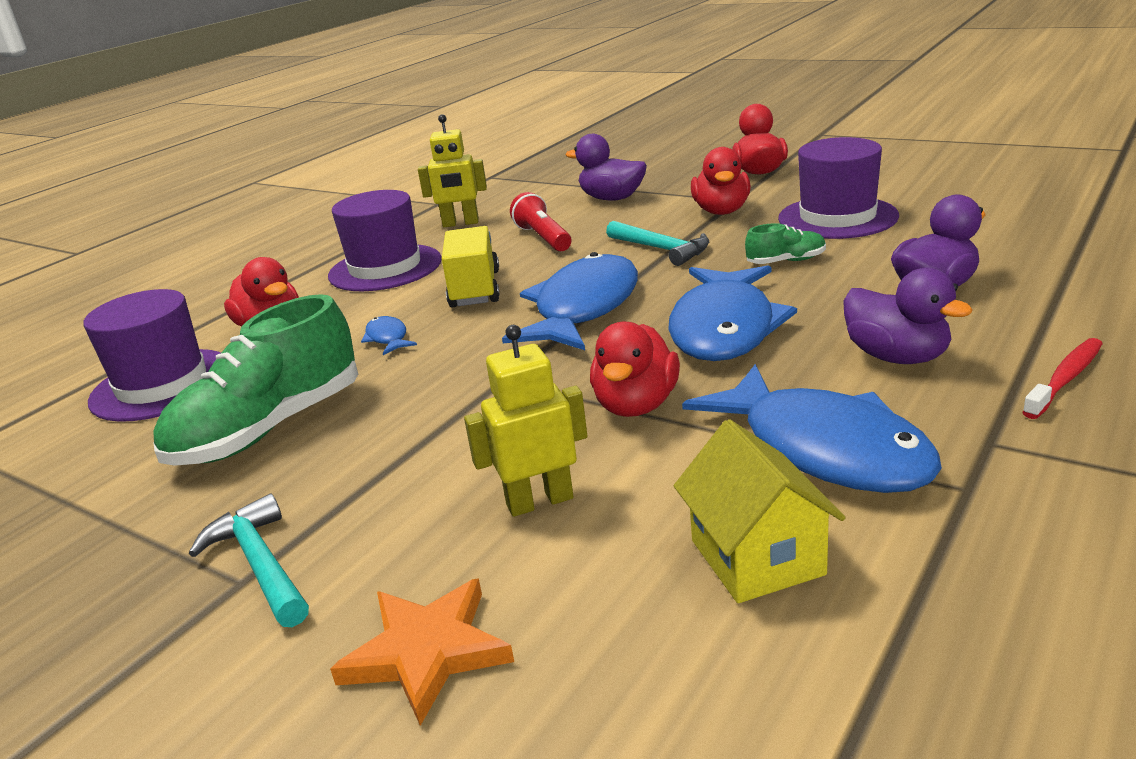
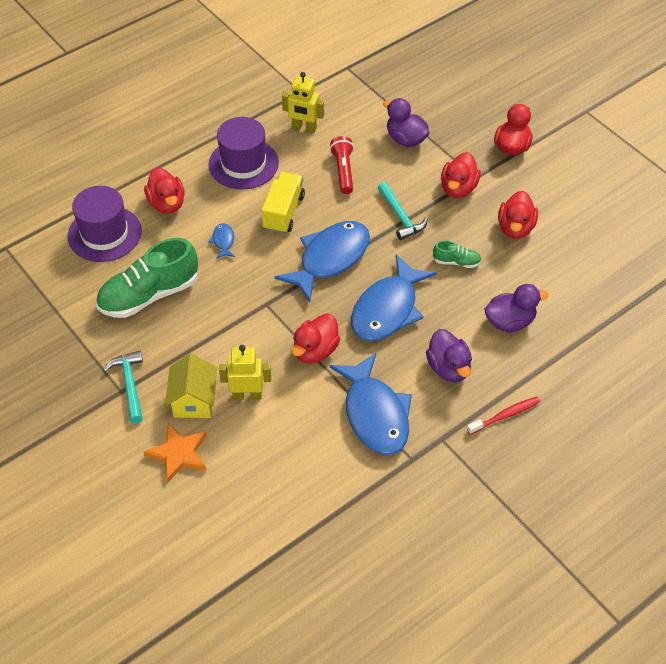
camera: 15 degrees right, 25 degrees up
(757, 557) = (312, 459): yellow house -> yellow house (194, 401)
(837, 217) = (515, 228): purple hat -> red duck

